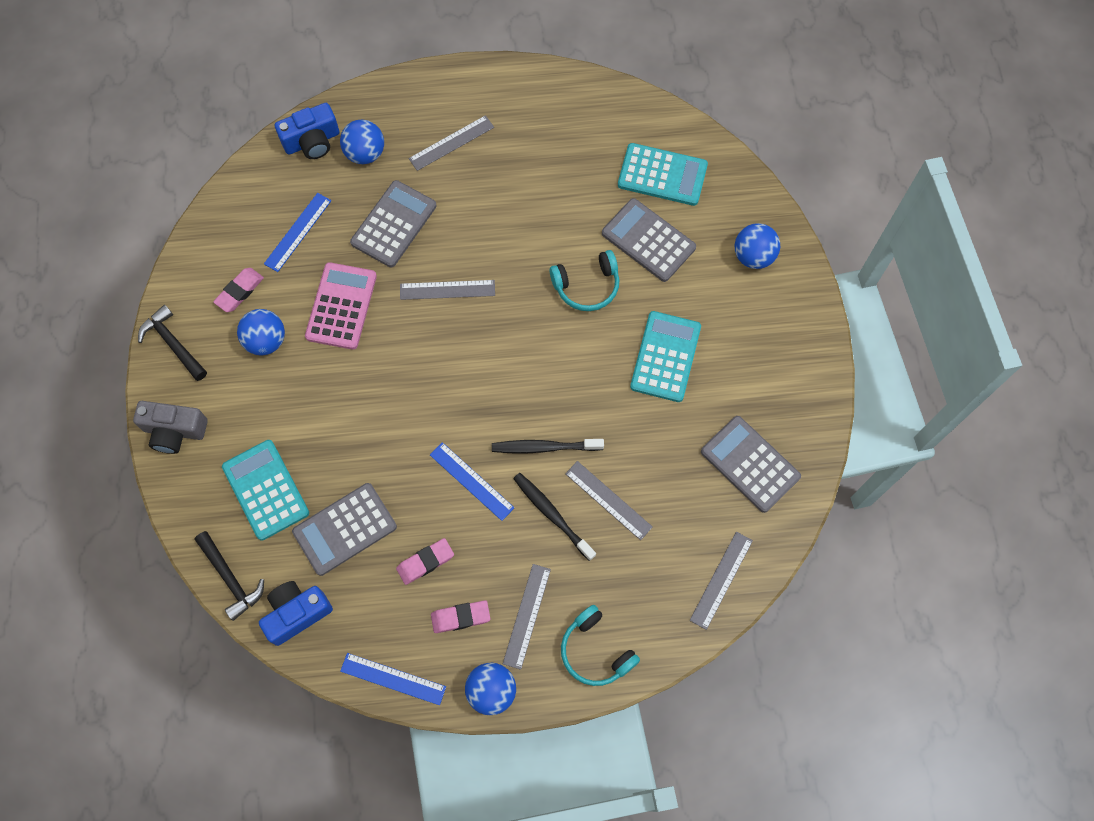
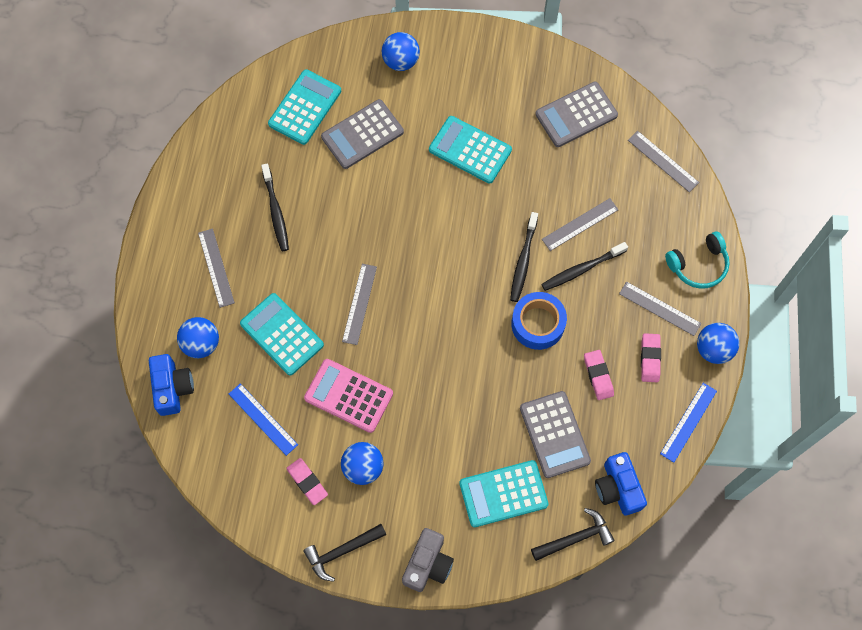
camera: 75 degrees left, 0 degrees up
(394, 224) = (282, 334): grey calculator -> turquoise calculator
(472, 481) = (538, 324): blue ruler -> blue tape
(530, 180) = (276, 211): none -> black toothbrush
(587, 286) = (389, 192): turquoise headphones -> none

